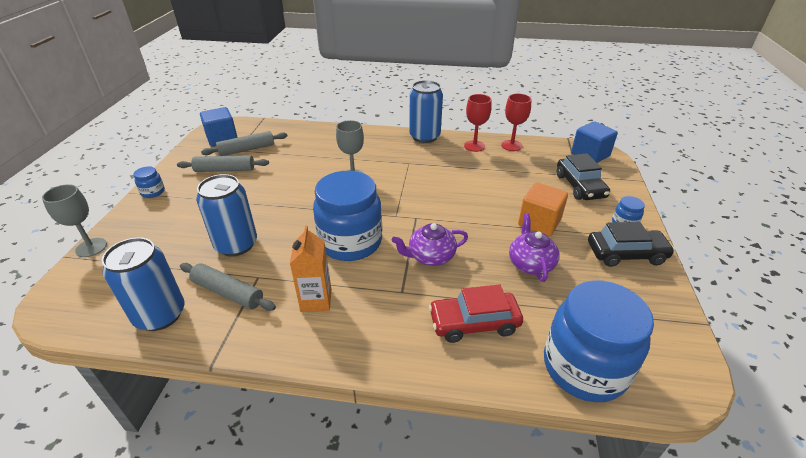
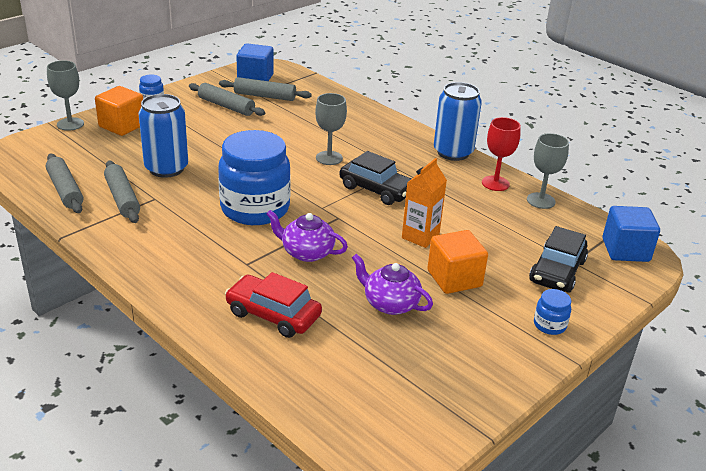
camera: 35 degrees right, 5 degrees down
(148, 226) = (122, 126): none -> orange cube
(160, 315) = (65, 190): blue can -> grey rolling pin
(316, 300) = (175, 235): orange carton -> orange carton (420, 236)
(511, 145) = (541, 200): red goblet -> grey goblet
(530, 263) = (390, 303): purple teapot -> purple teapot turned 90 degrees counterclockwise
(584, 367) = (318, 392): blue jar -> none
(626, 254) = (503, 347): black car -> black car (377, 190)

